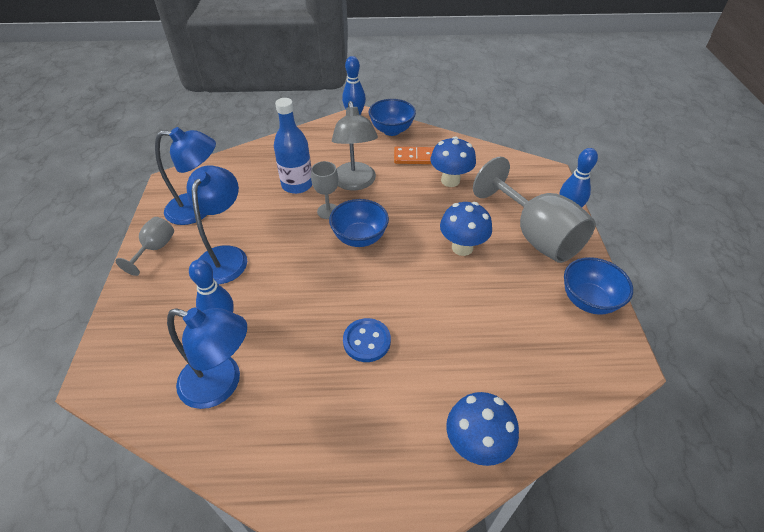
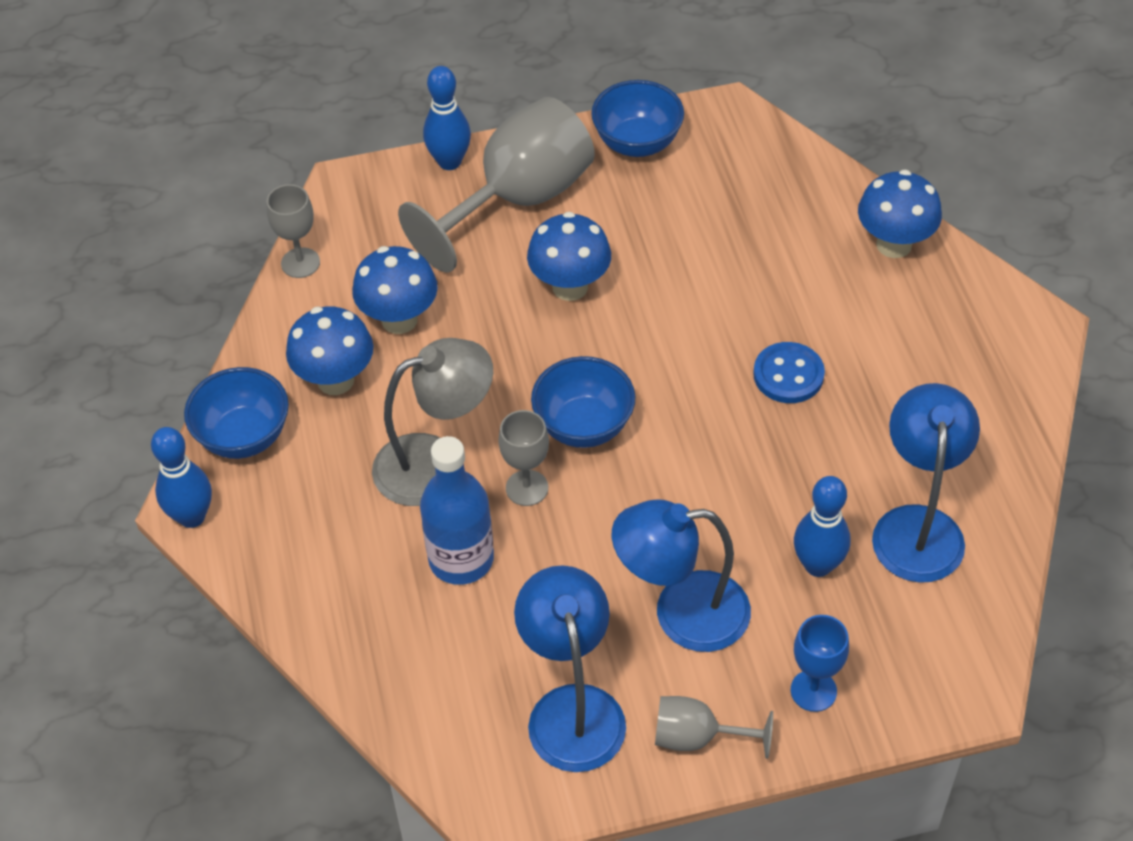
camera: 100 degrees left, 5 degrees up
(148, 301) = (813, 691): none -> blue goblet
(416, 157) = (335, 380): orange domino -> blue mushroom
(494, 153) = (300, 263): none -> grey goblet

